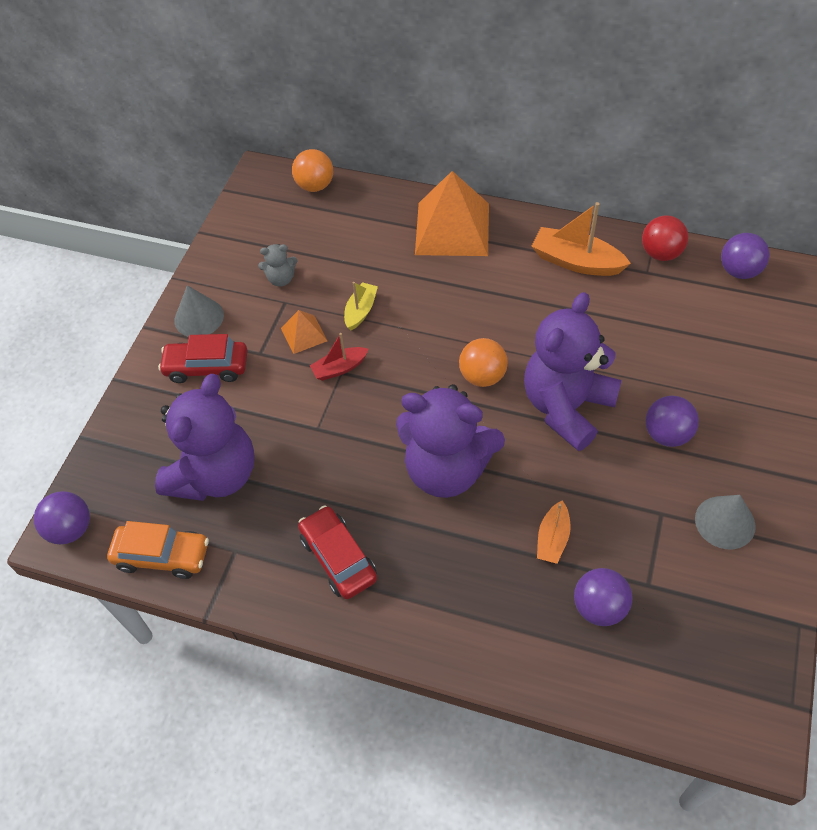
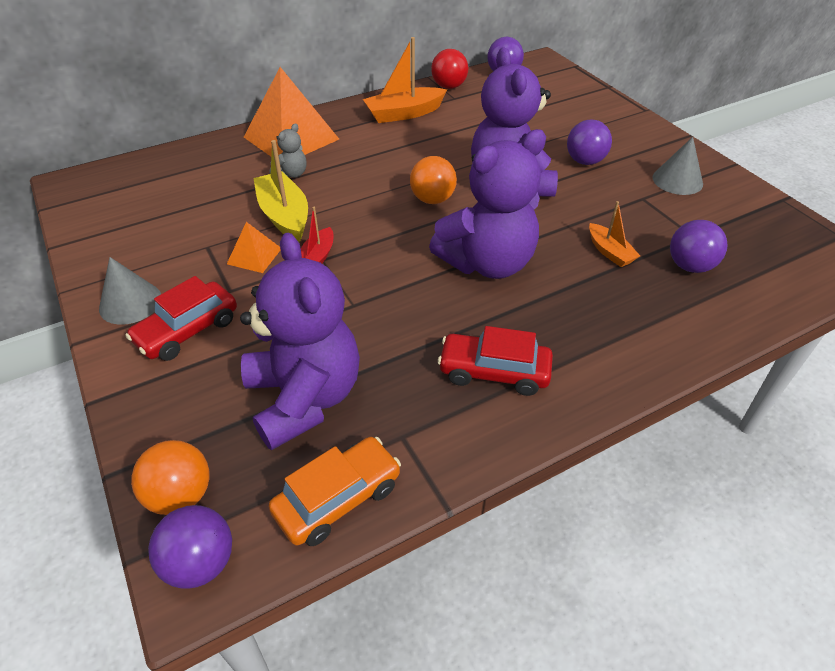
camera: 50 degrees left, 10 degrees down
(281, 279) = (182, 234): grey teddy bear -> grey teddy bear (291, 174)
(315, 186) = (135, 167): orange ball -> orange ball (181, 495)
(361, 311) = (284, 216): yellow boat -> yellow boat, size x1.70

